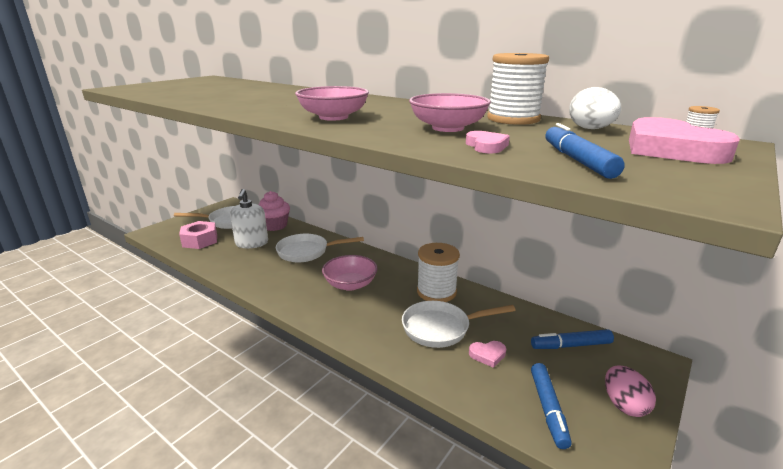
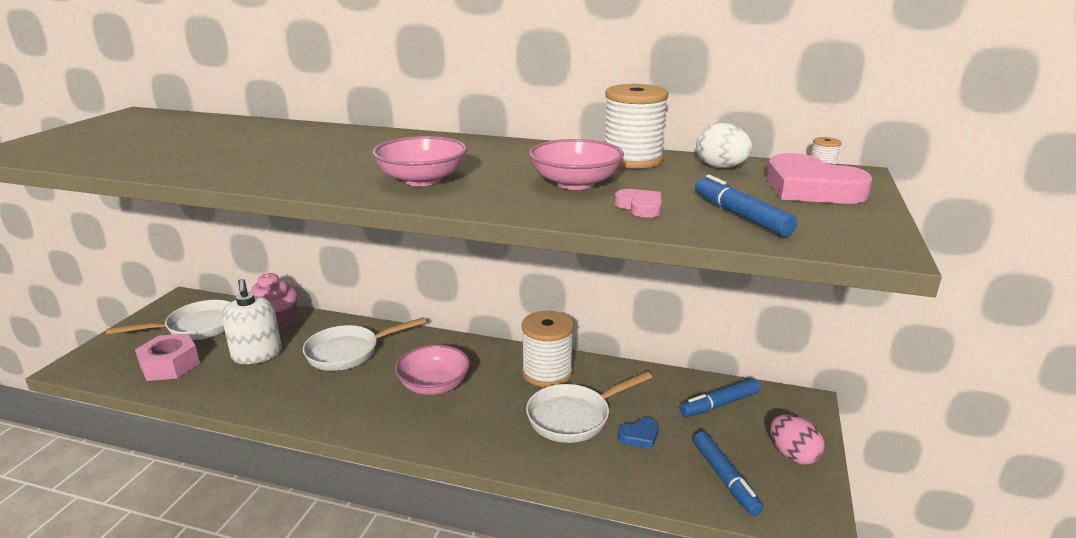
camera: 20 degrees left, 0 degrees up
(487, 355) = (639, 436): pink heart -> blue heart

